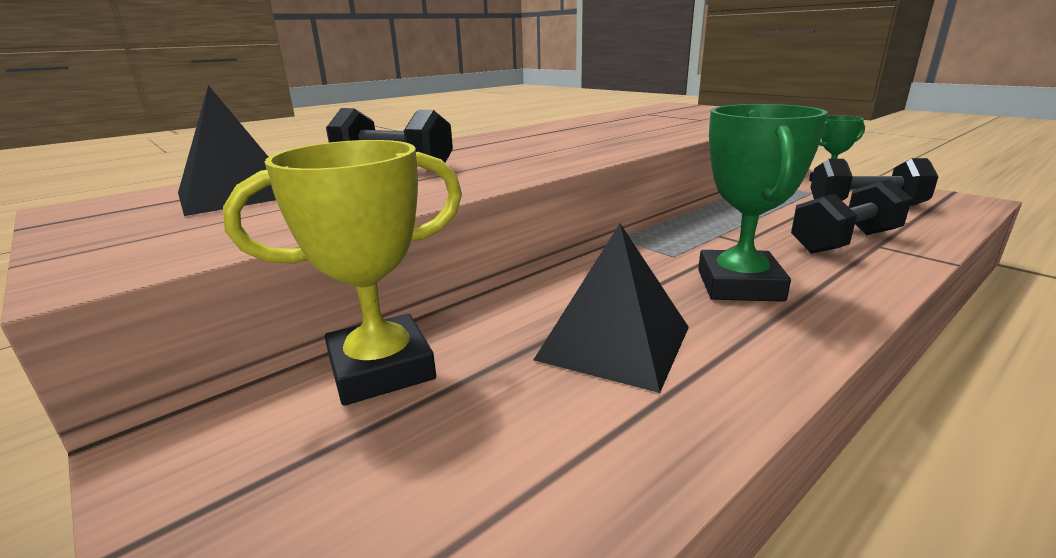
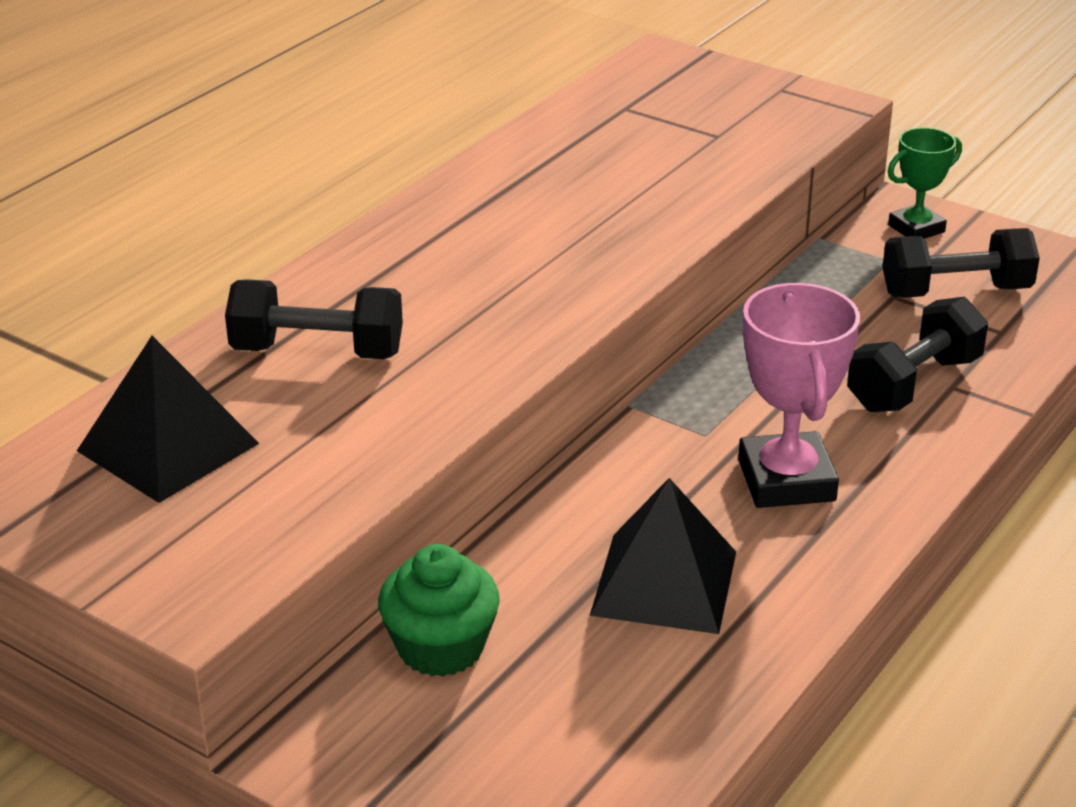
camera: 15 degrees left, 10 degrees up
(381, 368) = (441, 647): yellow trophy -> green cupcake
(739, 285) = (786, 480): green trophy -> pink trophy

